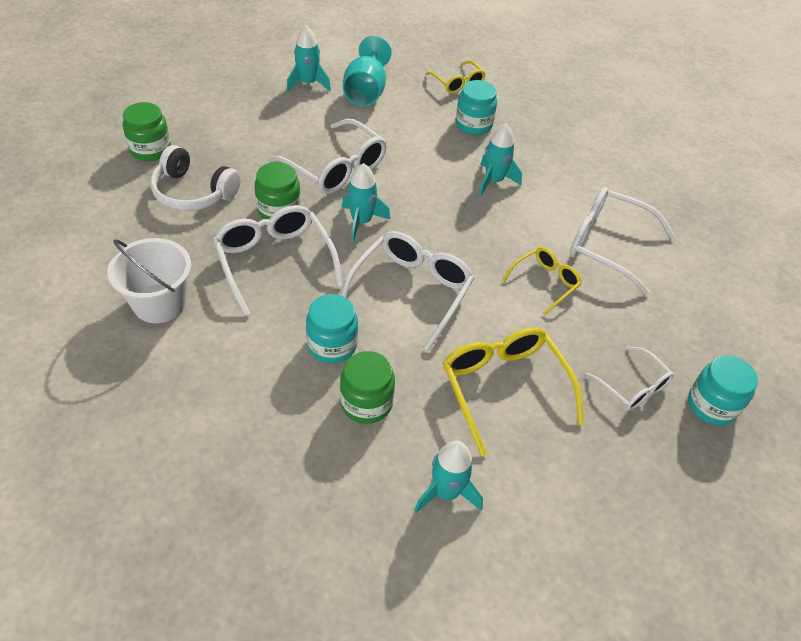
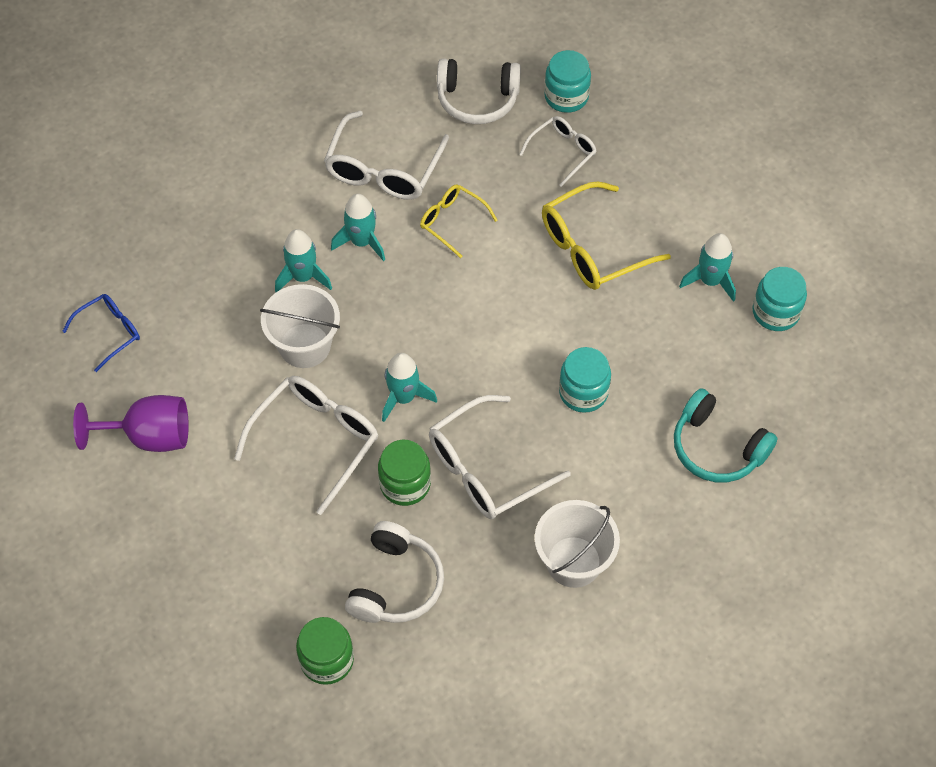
camera: 95 degrees left, 10 degrees up
(232, 446) = (717, 447): none -> turquoise headphones
(308, 83) = (143, 510): turquoise rocket -> turquoise rocket (362, 242)
(366, 91) = (149, 436): turquoise goblet -> purple goblet
(366, 403) = (640, 352): green jar -> none
(411, 291) = (494, 335): white glasses -> none
(426, 173) = (305, 345): none -> white bucket
(458, 83) = (110, 332): yellow glasses -> blue glasses
(473, 124) = (198, 306): turquoise jar -> turquoise jar (775, 312)
(699, 327) = (477, 99): none -> white headphones

